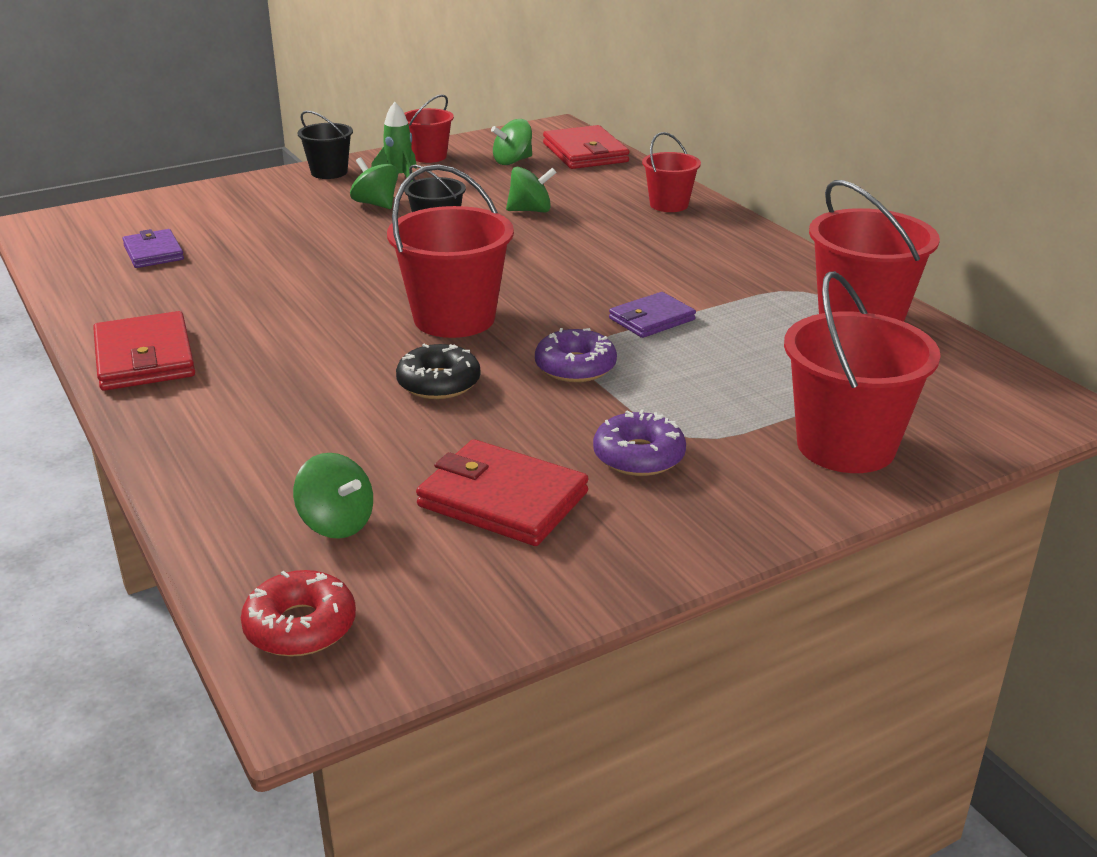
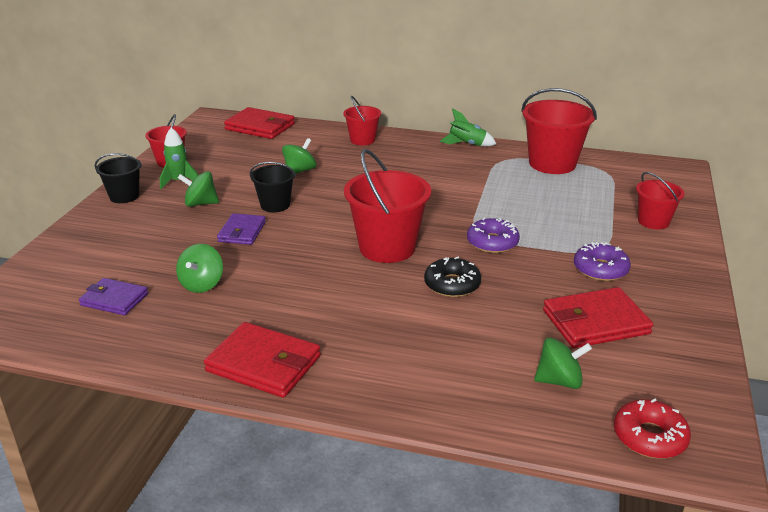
camera: 45 degrees left, 0 degrees up
(512, 161) = (229, 146): green spinning top -> green spinning top (202, 284)
(651, 319) = (474, 202): purple wallet -> purple wallet (242, 232)
(790, 256) = (467, 144): none -> green rocket
(845, 446) = (653, 221): red bucket -> red bucket, size x0.57

